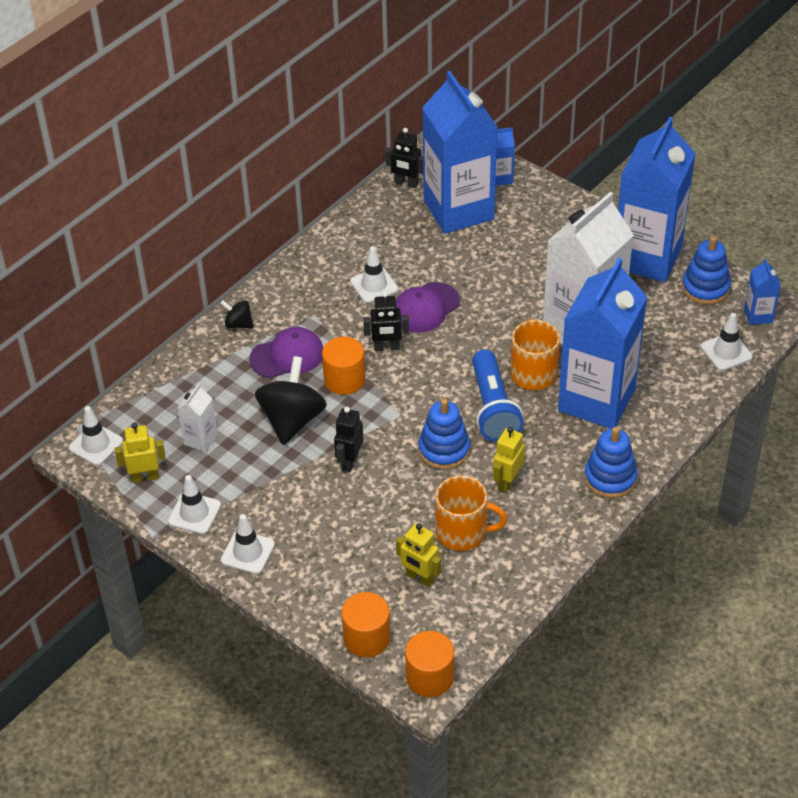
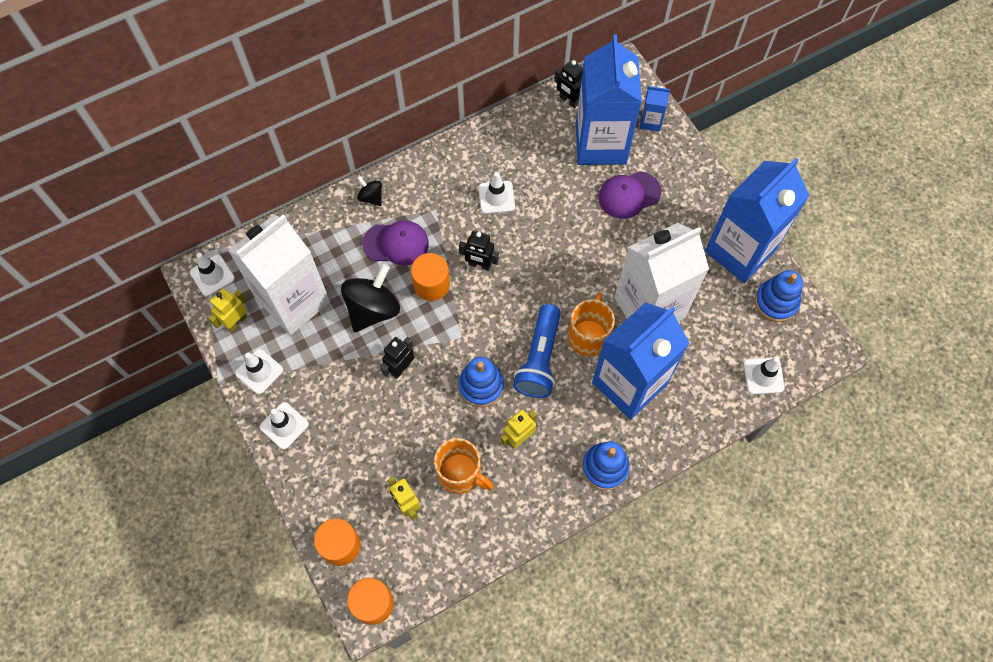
camera: 20 degrees right, 20 degrees up
(145, 477) = (236, 321): yellow robot -> yellow robot turned 60 degrees counterclockwise
(200, 439) = (294, 301): white carton -> white carton, size x2.41
(425, 308) = (529, 236): purple cap -> purple cap (629, 195)
(758, 315) = (809, 348): blue carton -> none

